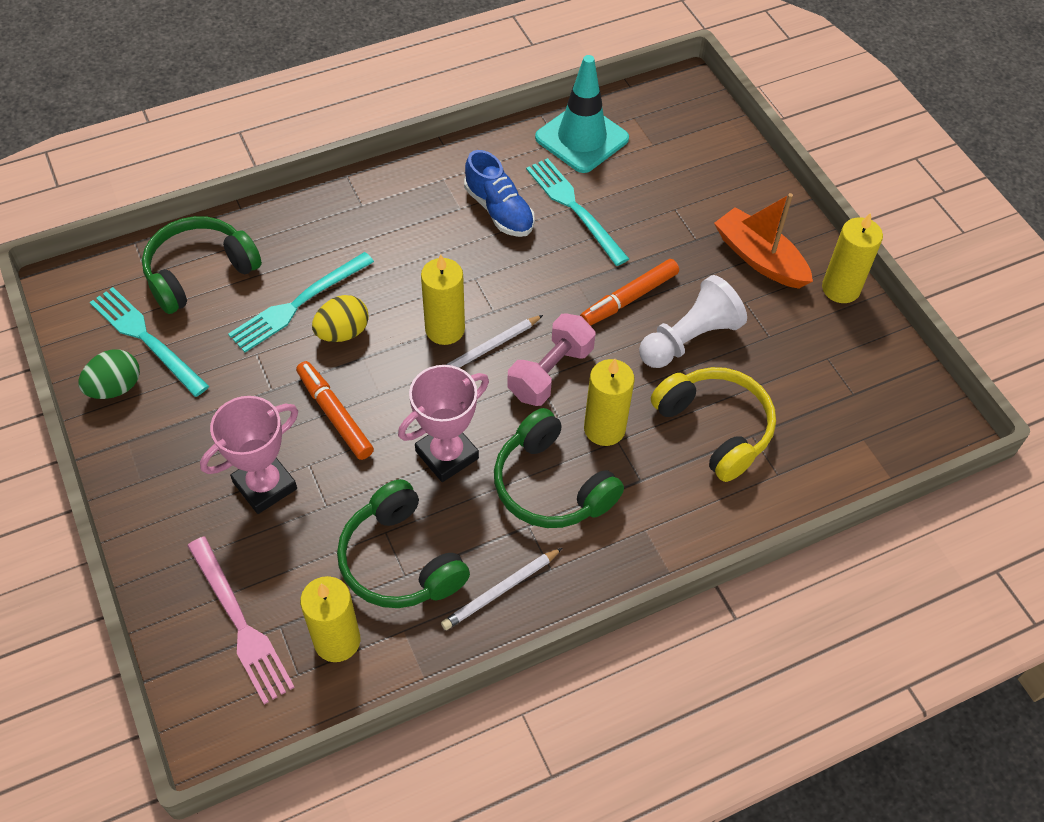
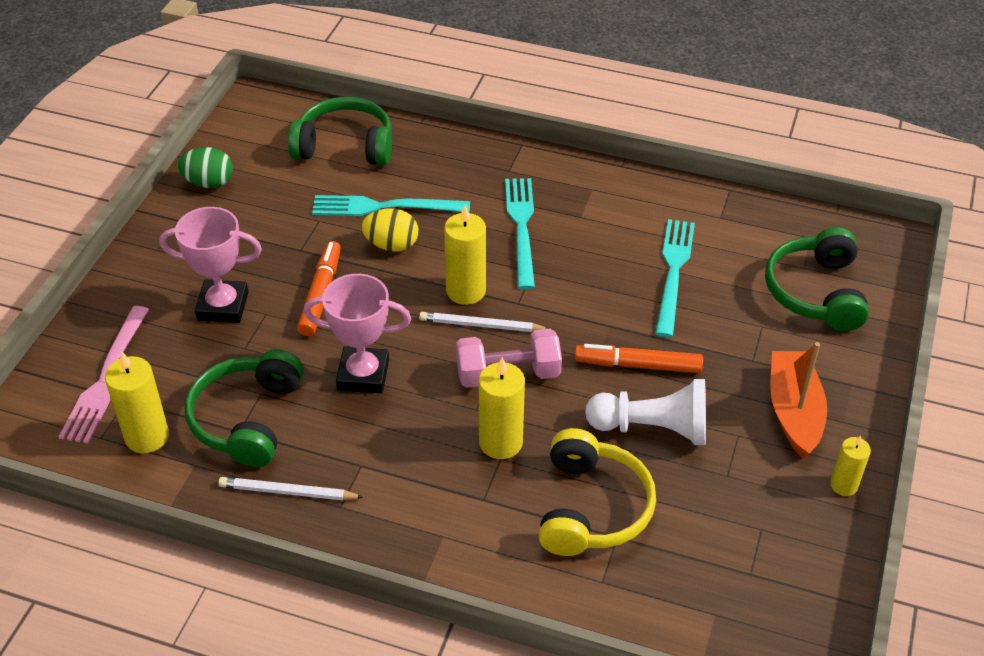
camera: 45 degrees right, 10 degrees down
(147, 339) = (262, 166): turquoise fork -> turquoise fork (521, 228)
(499, 210) = (609, 237): blue shoe -> none
(551, 485) = (411, 451): green headphones -> green headphones (815, 292)
(582, 138) = (743, 226): turquoise traffic cone -> none
(840, 289) = (843, 485): yellow candle -> yellow candle, size x0.61

